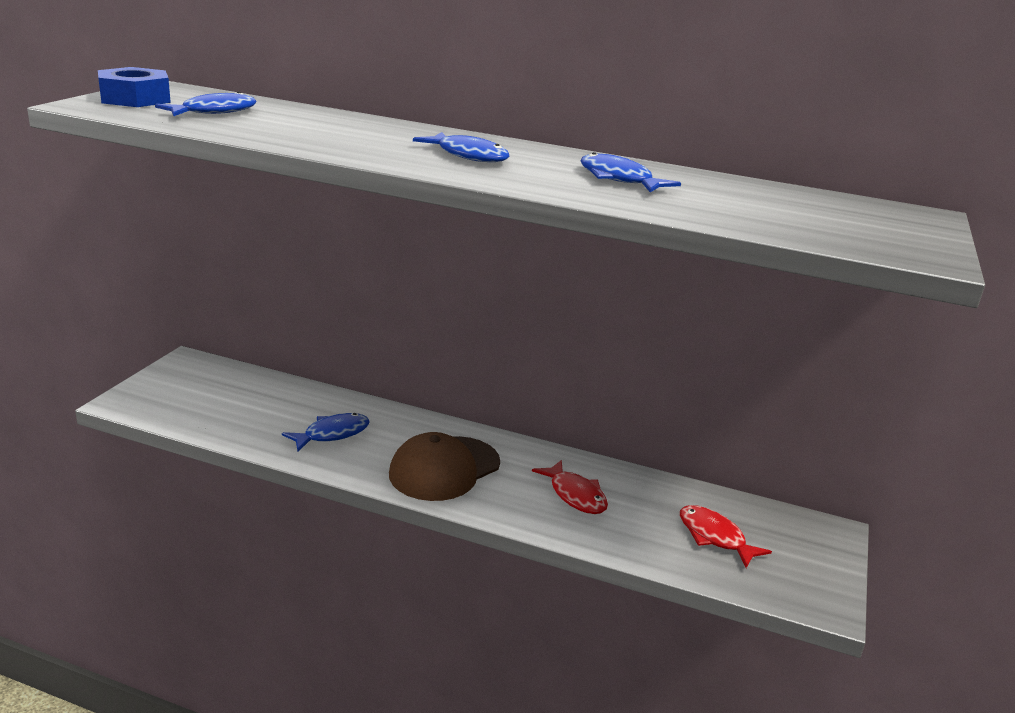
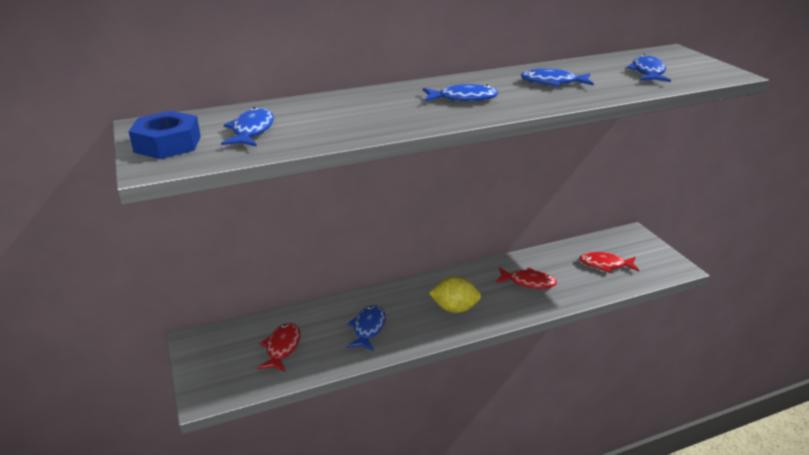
camera: 40 degrees left, 5 degrees up
(237, 404) = (282, 347): none -> red fish
(444, 469) = (454, 308): brown cap -> yellow lemon
(791, 214) = (648, 72): none -> blue fish

